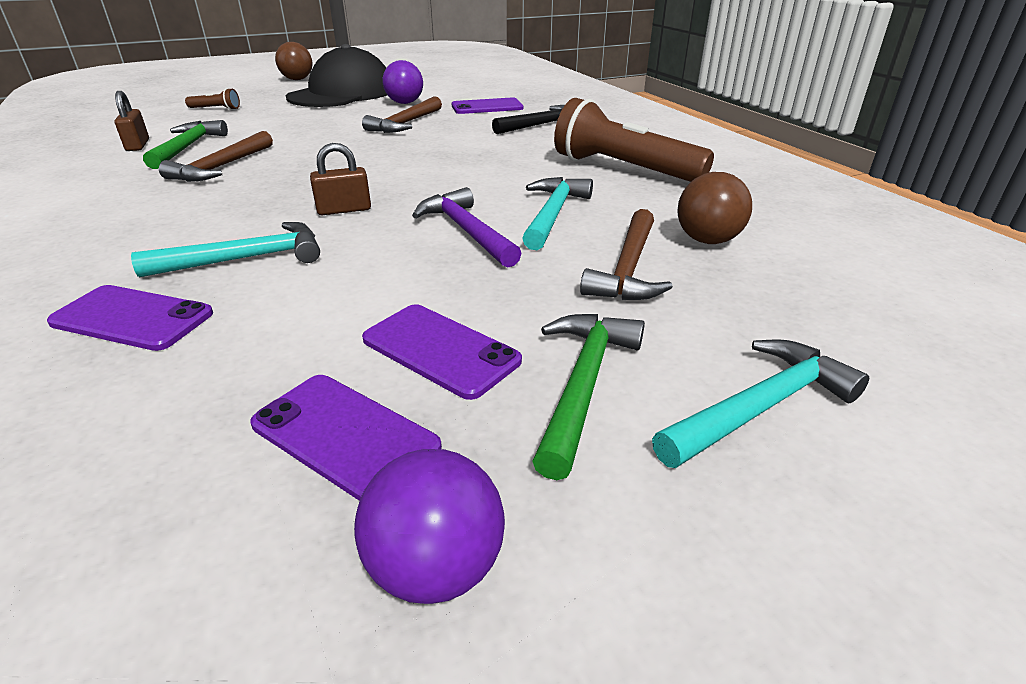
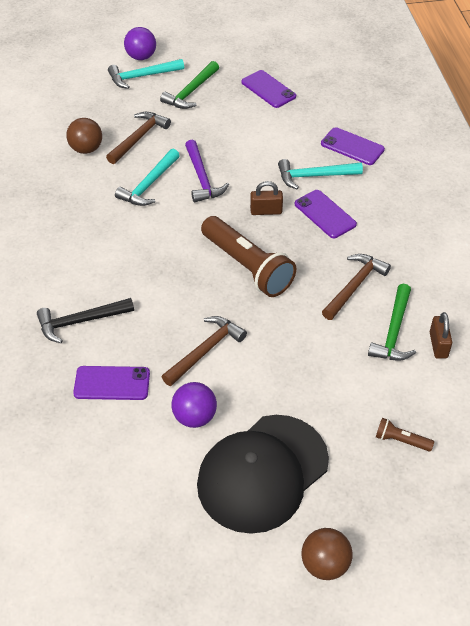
camera: 165 degrees left, 15 degrees up
(436, 567) = (248, 59): purple ball -> purple ball (141, 57)
(440, 350) = (233, 112): purple phone -> purple phone (325, 214)
(623, 169) = (73, 227): brown flashlight -> brown flashlight (247, 267)

